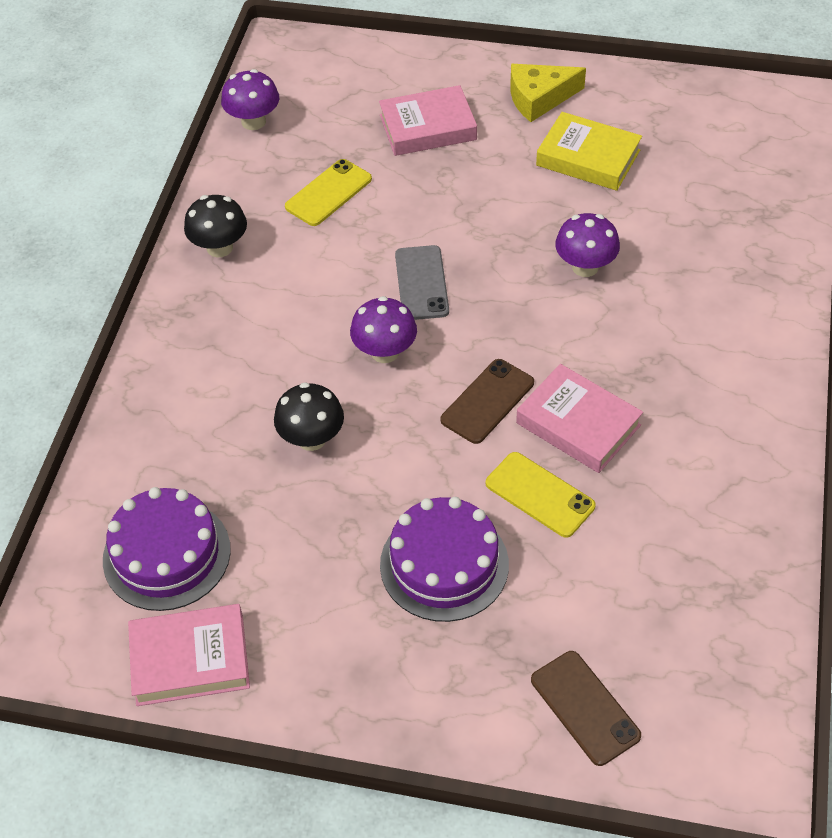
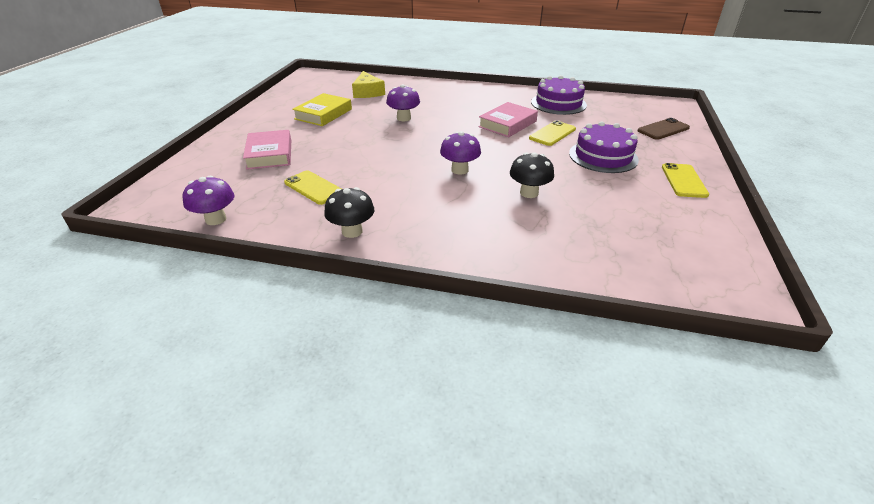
camera: 90 degrees left, 15 degrees down
(166, 554) = (636, 244): purple cake -> purple cake (558, 103)
(190, 660) = (708, 232): pink book -> none
(352, 676) = (683, 181): none -> yellow phone
(421, 283) = (406, 158): grey phone -> none
(487, 401) = (495, 143): brown phone -> none
(539, 98) = (266, 123): yellow cheese -> yellow cheese (367, 92)

